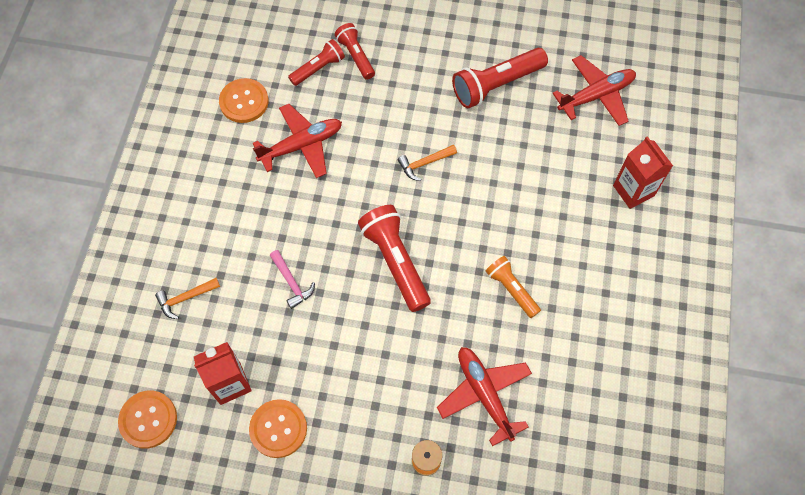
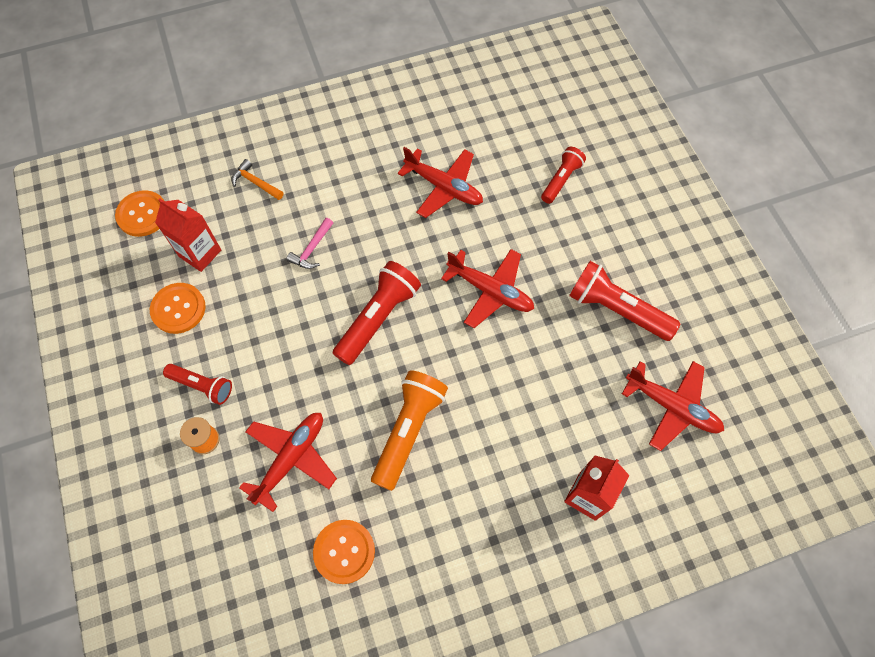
camera: 60 degrees right, 0 degrees up
(244, 101) = (456, 124): orange button -> orange button (344, 551)
(318, 68) = (527, 159): red flashlight -> red flashlight (202, 386)
(424, 163) = (490, 291): orange hammer -> red plane
(511, 289) = (408, 431): orange flashlight -> orange flashlight, size x1.64

